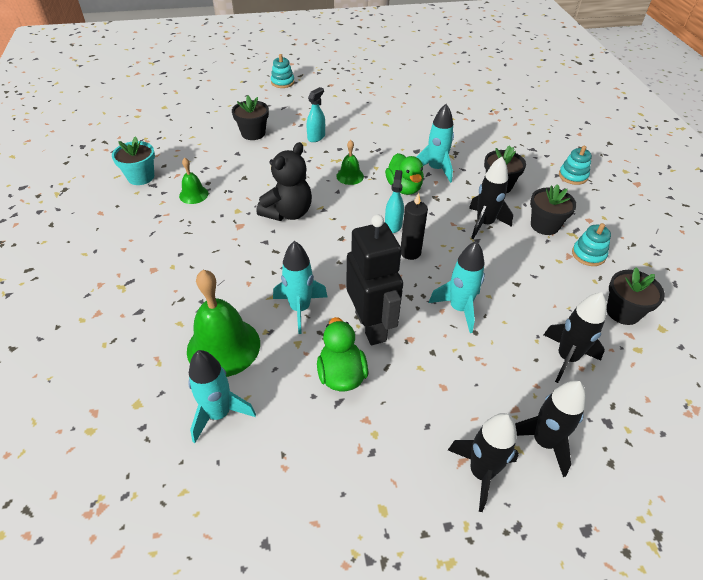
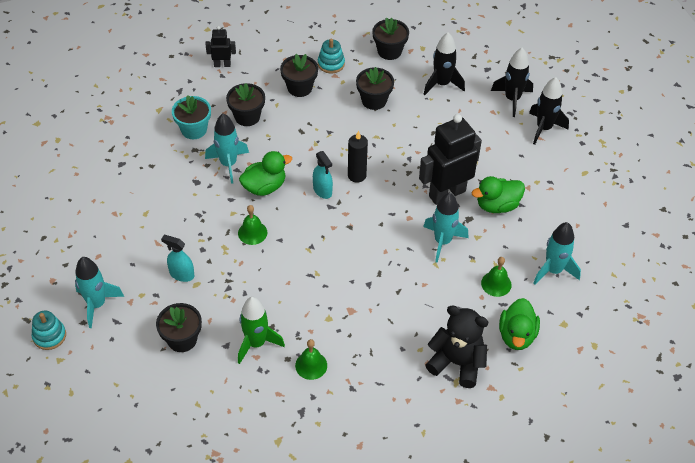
camera: 100 degrees left, 5 degrees up
(141, 177) = (290, 429): turquoise flower pot -> turquoise flower pot (194, 129)
(146, 350) = (517, 335): none -> green duck
(223, 346) = (496, 284): green bell -> green bell, size x0.51
(231, 168) = (256, 343): none -> green rocket
(288, 212) = (323, 274): black teddy bear -> black teddy bear (457, 363)
(393, 225) = (322, 190): turquoise spray bottle -> turquoise spray bottle turned 120 degrees counterclockwise
(459, 308) = (413, 141): turquoise rocket -> turquoise rocket (97, 304)
(484, 224) = (306, 127): black rocket -> none
(529, 283) = (374, 100): none -> black flower pot
(573, 176) = (222, 64): turquoise stacking toy -> black robot

